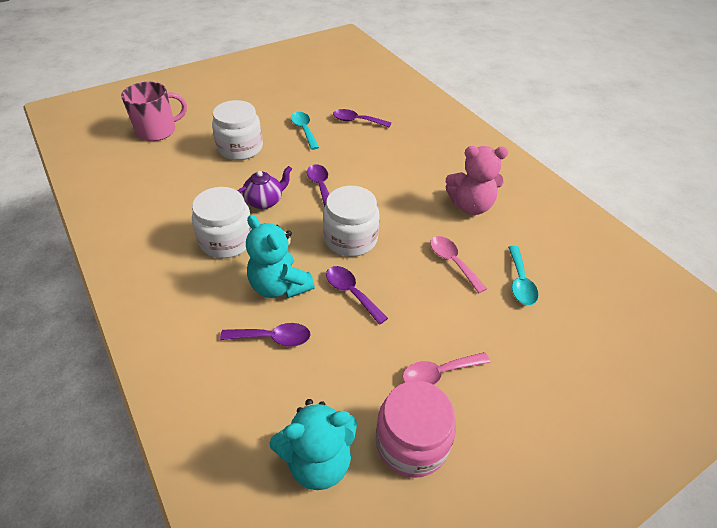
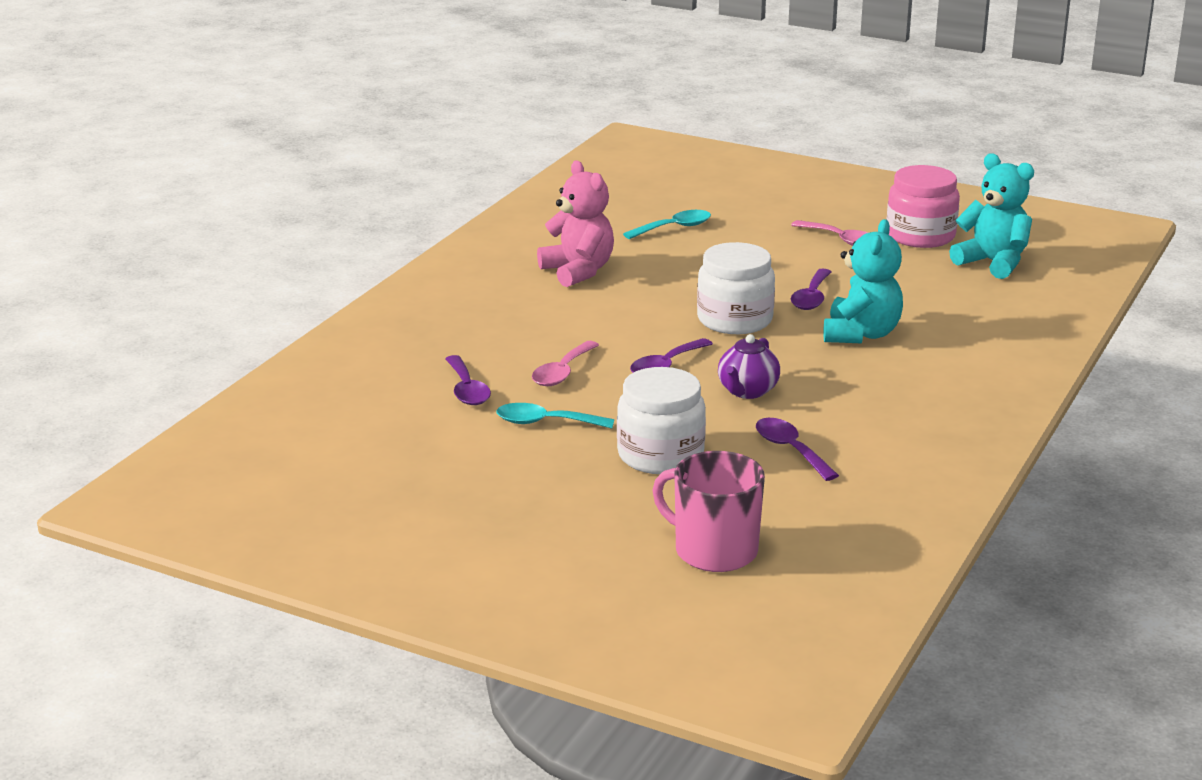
camera: 120 degrees left, 20 degrees down
(227, 240) = (847, 388): white jar -> none
(265, 201) = (747, 391): purple teapot -> purple teapot turned 90 degrees counterclockwise
(273, 338) = (924, 316): purple spoon -> purple spoon (790, 450)
(304, 130) = (545, 422): turquoise spoon -> turquoise spoon turned 60 degrees clockwise
(452, 262) = (691, 262): pink spoon -> pink spoon (562, 372)

